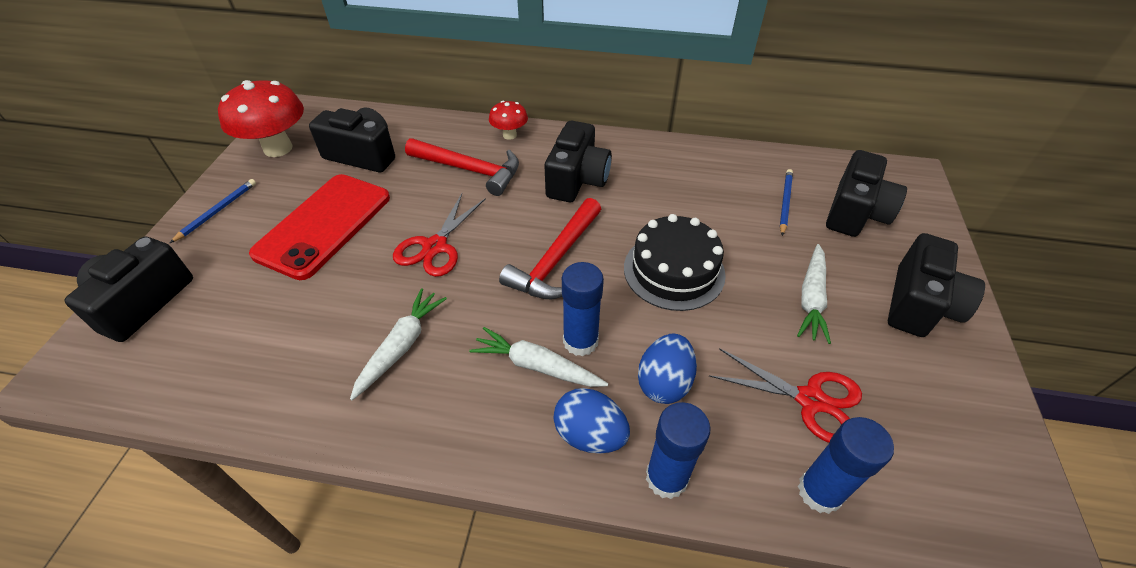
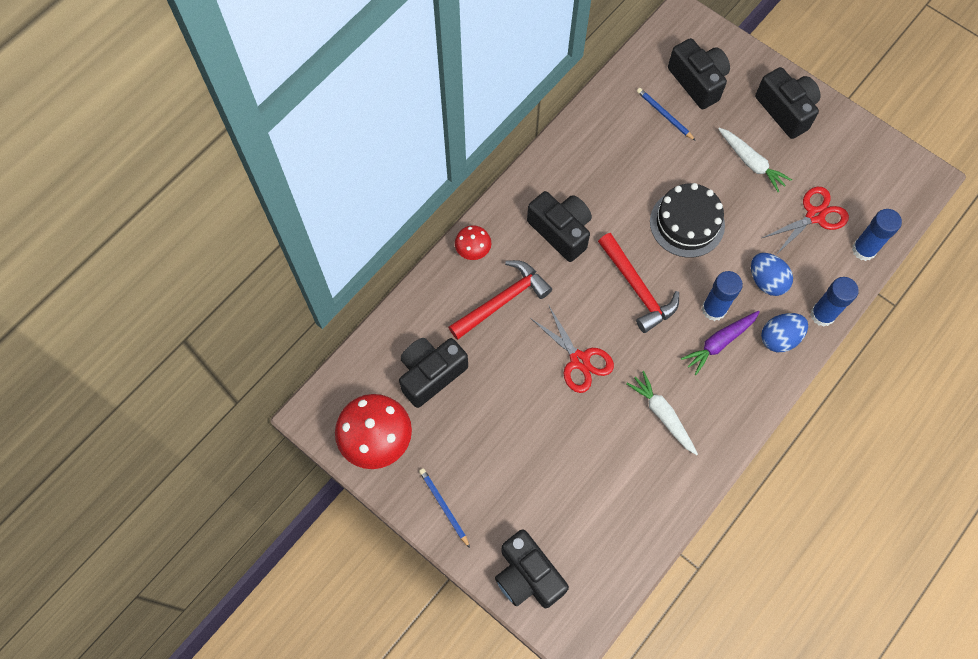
camera: 60 degrees left, 20 degrees up
(324, 225) = (510, 430): red phone -> none
(537, 366) = (719, 343): white carrot -> purple carrot

